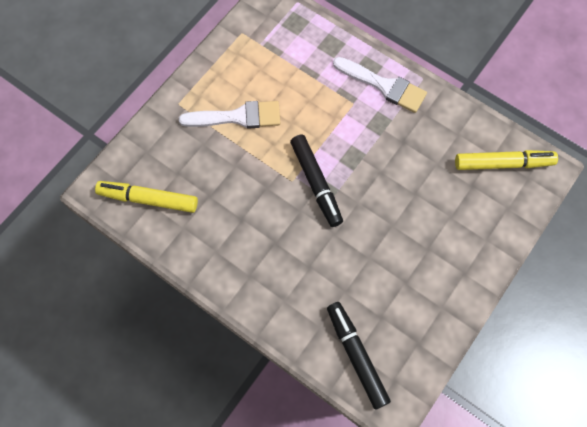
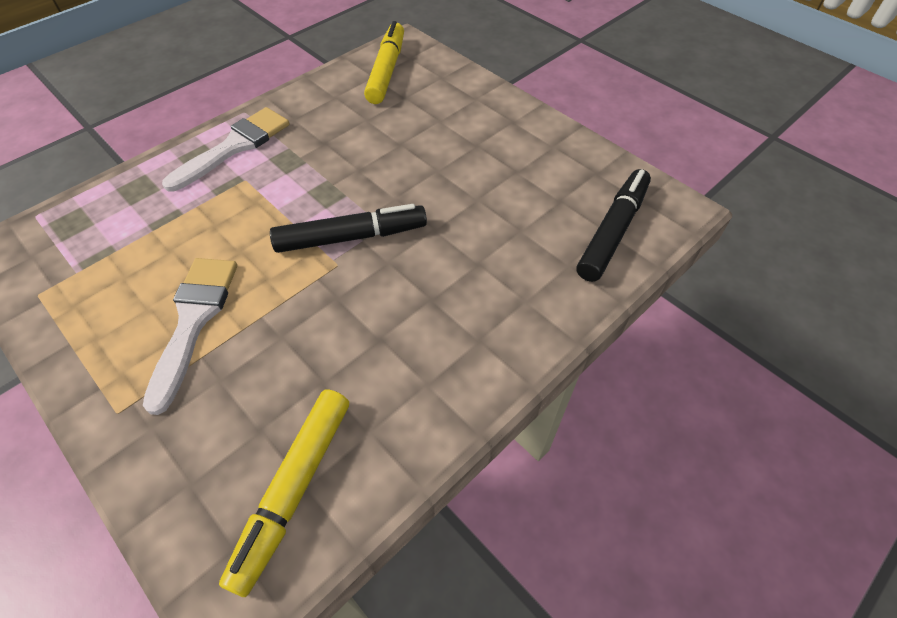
camera: 80 degrees left, 15 degrees down
(356, 356) = (612, 232): black marker -> black marker turned 135 degrees clockwise

